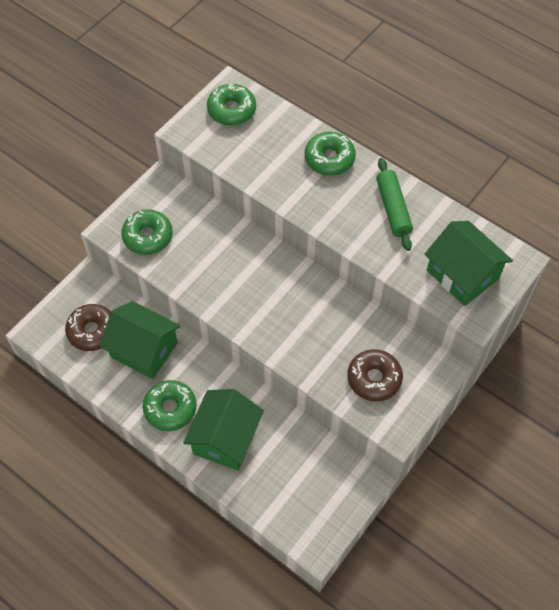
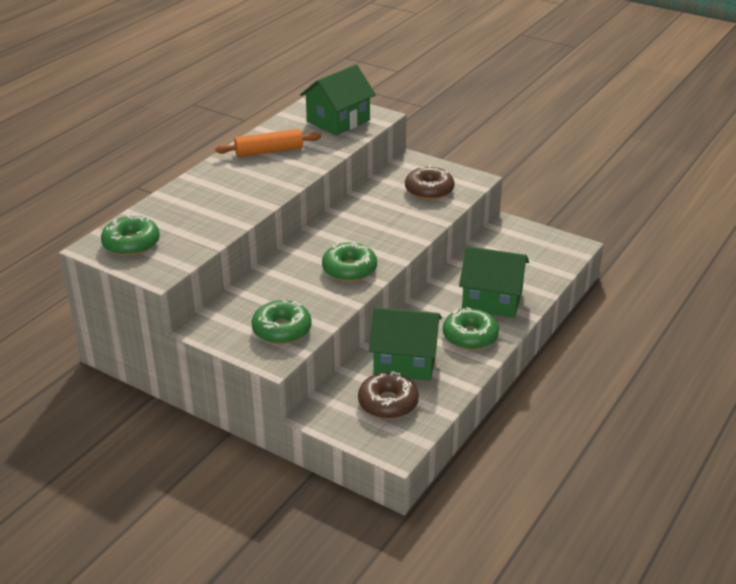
camera: 95 degrees left, 25 degrees down
(144, 350) = (405, 361): green house -> green house turned 75 degrees clockwise
(329, 159) = (207, 184): green donut -> green donut (349, 269)
(393, 209) = (269, 151): green rolling pin -> orange rolling pin

